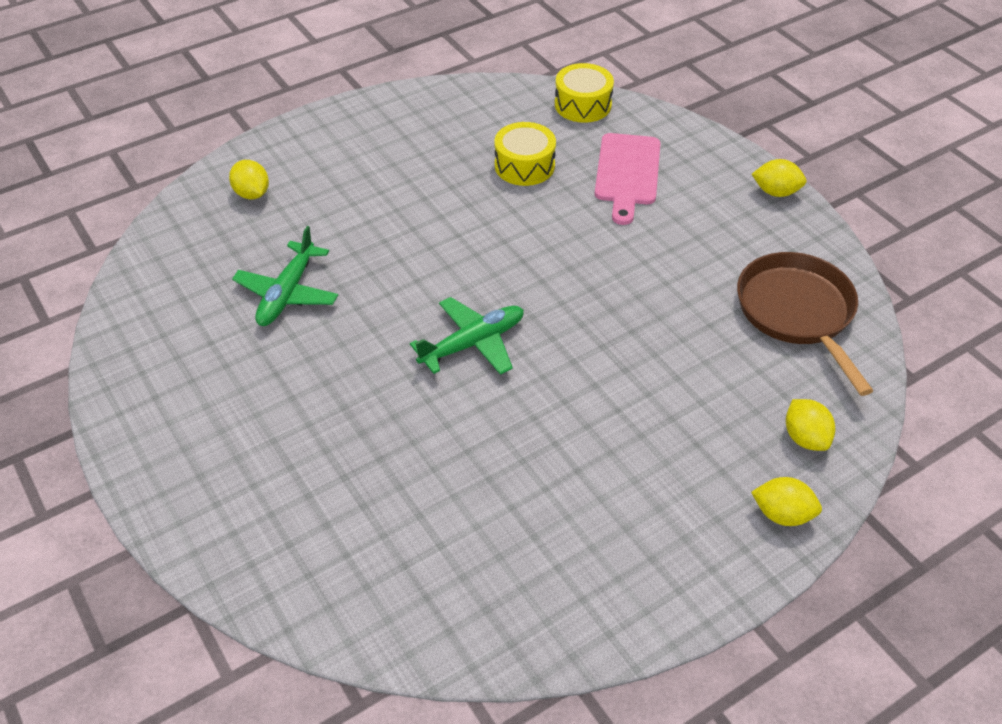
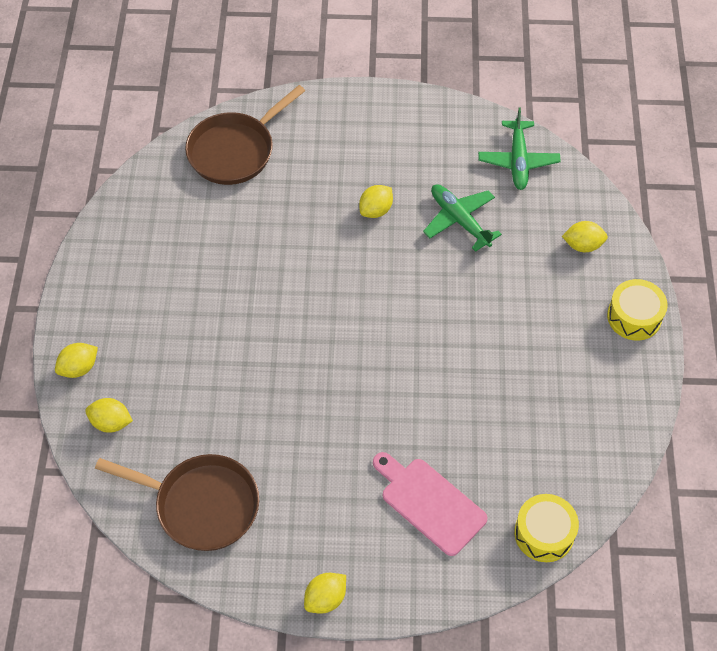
camera: 125 degrees right, 10 degrees up
(326, 369) = (376, 210): none -> yellow lemon
(333, 567) = (235, 150): none -> brown pan
(473, 343) = (335, 294): green plane -> green plane (518, 161)
(524, 166) = (492, 435): yellow drum -> yellow drum (634, 317)

